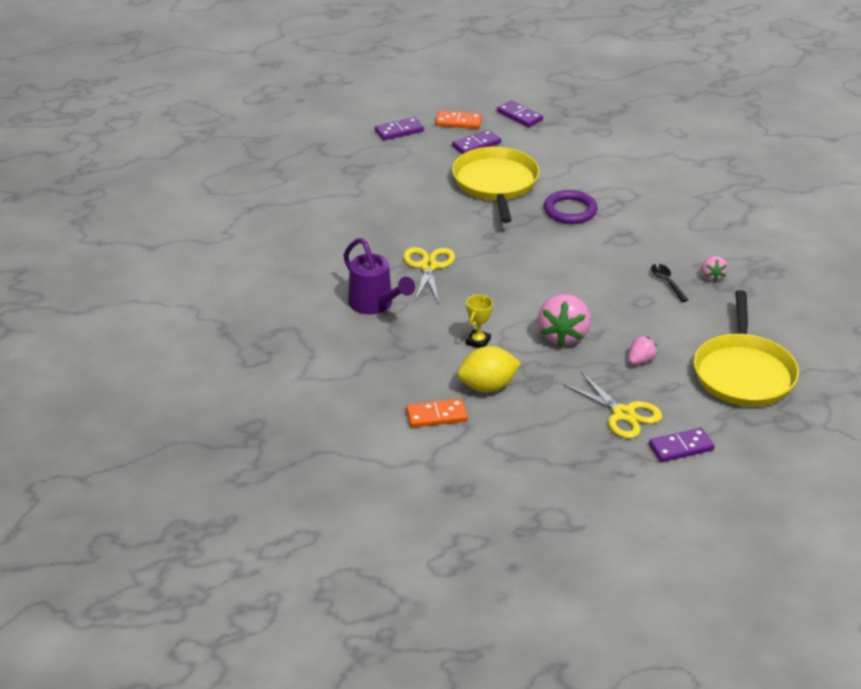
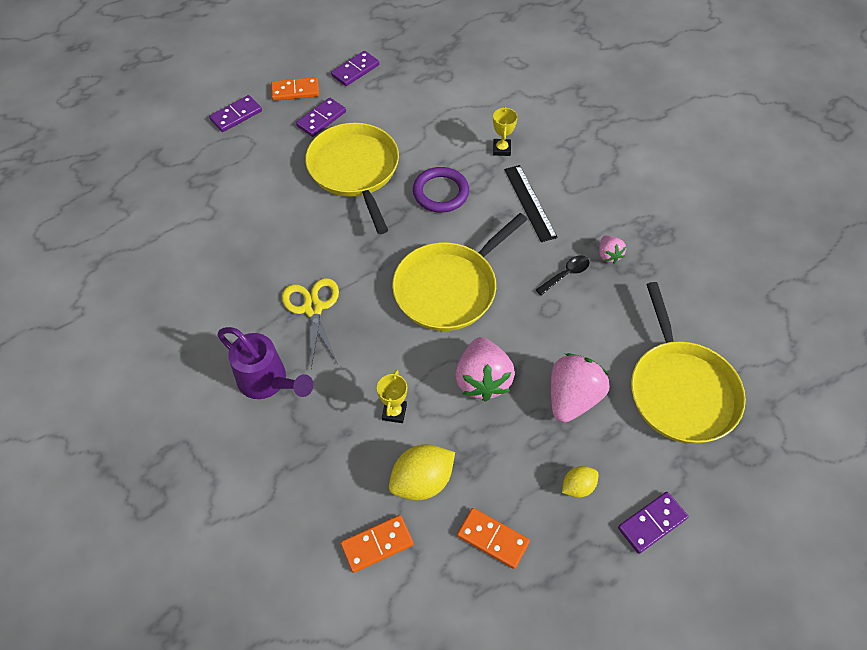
camera: 15 degrees left, 20 degrees up
(519, 116) = (355, 70): purple domino -> purple domino turned 75 degrees counterclockwise
(536, 430) = (493, 539): none -> orange domino
(555, 273) = (449, 288): none -> yellow pan
(623, 414) = (577, 487): yellow scissors -> yellow lemon
(639, 190) = (501, 149): none -> yellow trophy
(640, 360) = (572, 398): pink strawberry -> pink strawberry, size x1.95
(652, 230) = (530, 202): none -> black ruler
(667, 282) = (566, 274): black spoon -> black spoon turned 90 degrees clockwise

